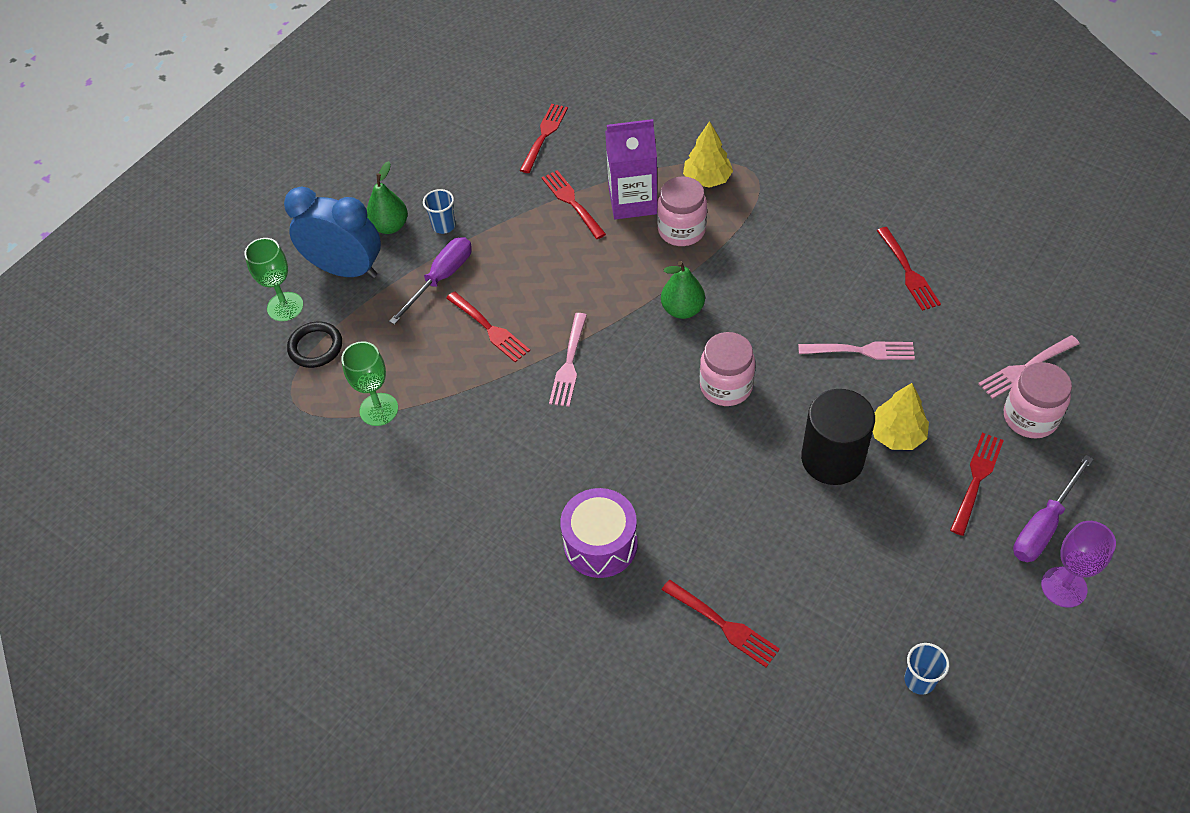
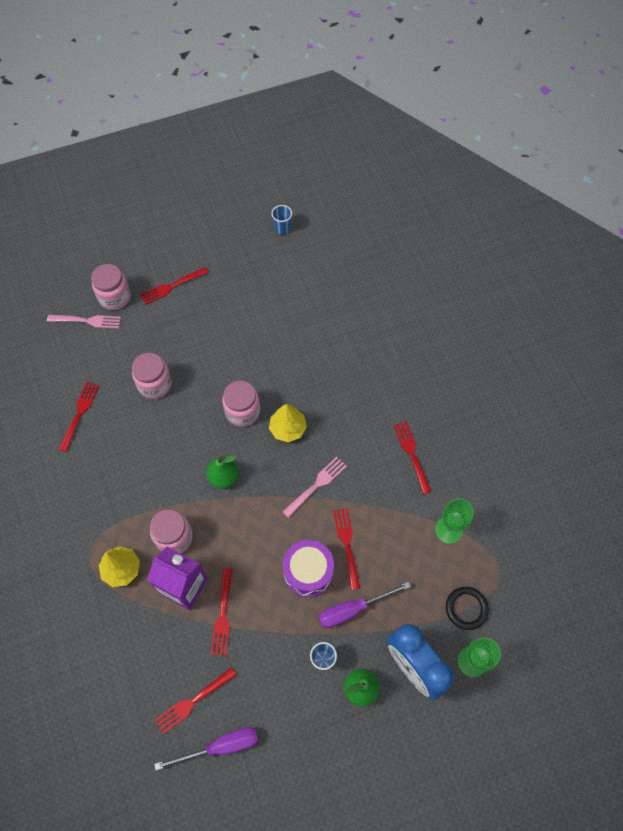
camera: 150 degrees left, 10 degrees up
(600, 544) = (375, 369): purple drum -> purple drum (308, 572)
(722, 624) = (346, 298): red fork -> red fork (412, 454)
(832, 459) = (226, 338): black cylinder -> none
(860, 351) = (155, 384): pink fork -> pink jar
(897, 435) = (184, 329): yellow tree -> yellow tree (287, 428)
(1043, 525) = (166, 250): purple screwdriver -> purple screwdriver (220, 746)
(1064, 587) = (187, 224): purple goblet -> none

